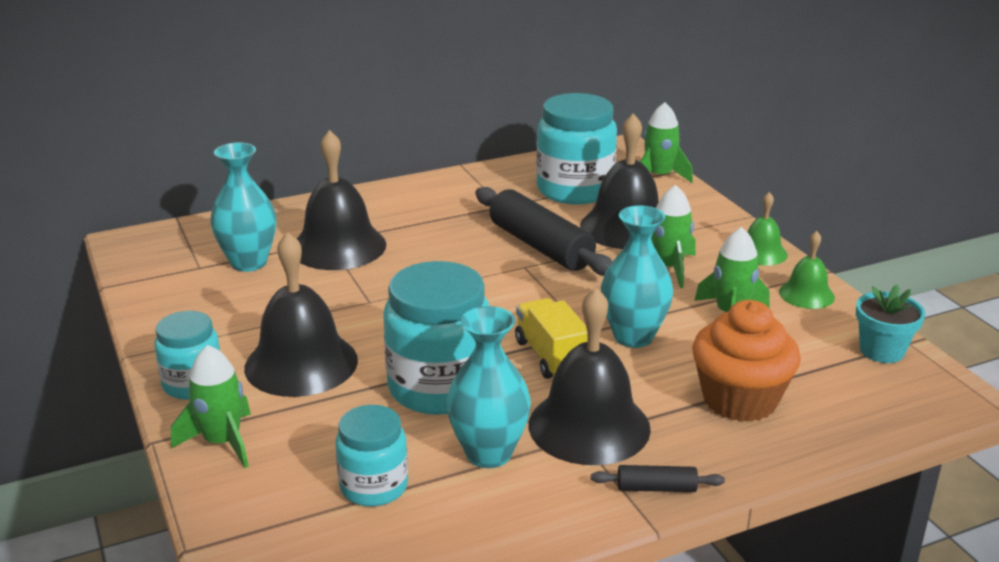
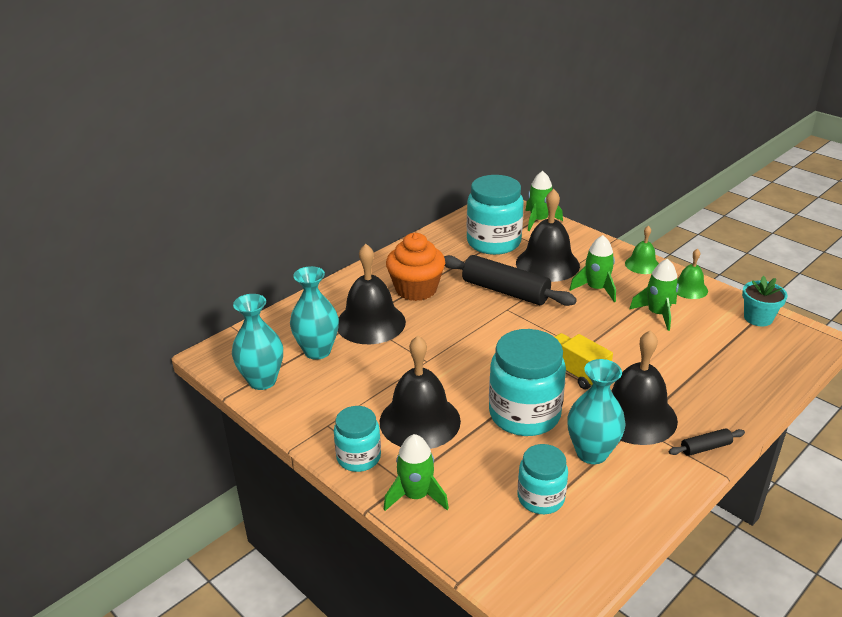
camera: 20 degrees left, 5 degrees up
(633, 337) = (613, 345): turquoise vase -> turquoise vase (262, 381)
(739, 400) = (706, 373): orange cupcake -> orange cupcake (416, 289)

